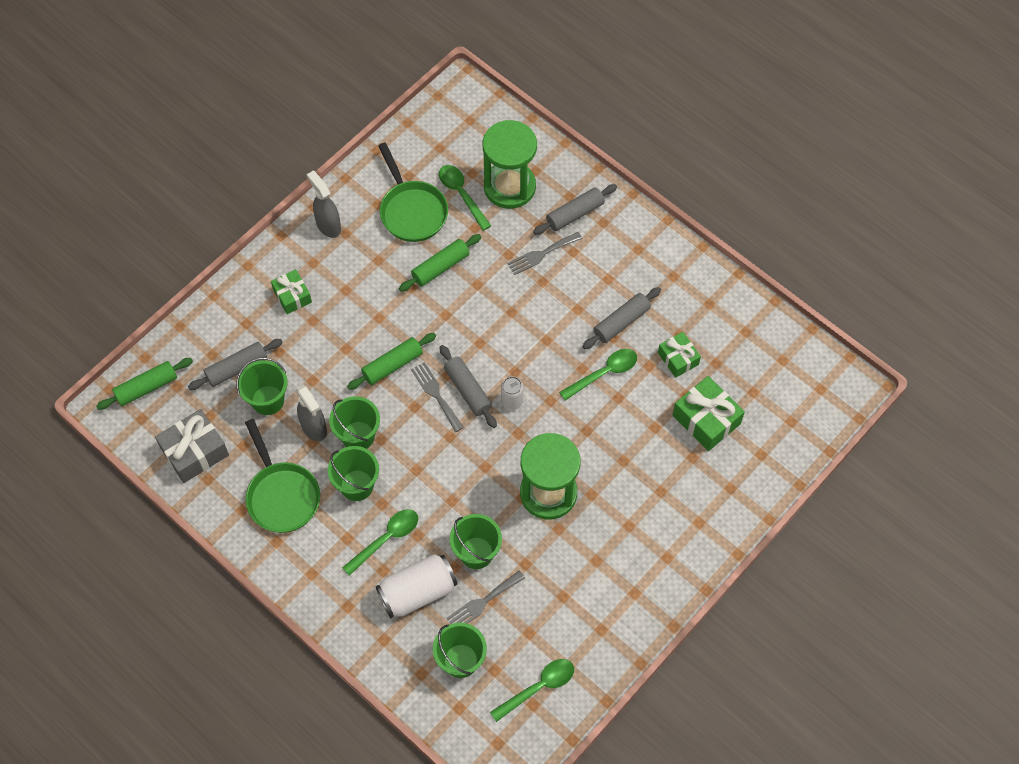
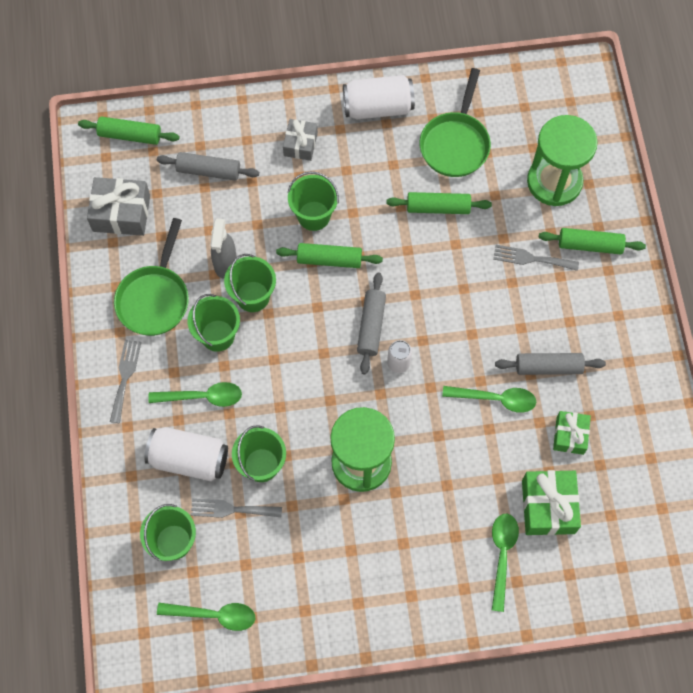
camera: 40 degrees right, 5 degrees up
(267, 400) = (210, 214): green bucket -> green bucket (314, 216)
(292, 296) = (300, 144): green gift -> grey gift
(328, 226) = (378, 107): grey spray bottle -> white can
(436, 394) = (343, 310): grey fork -> grey fork (125, 377)
(461, 194) = (508, 159): green spoon -> green spoon (502, 555)
(575, 214) = (590, 245): grey rolling pin -> green rolling pin

